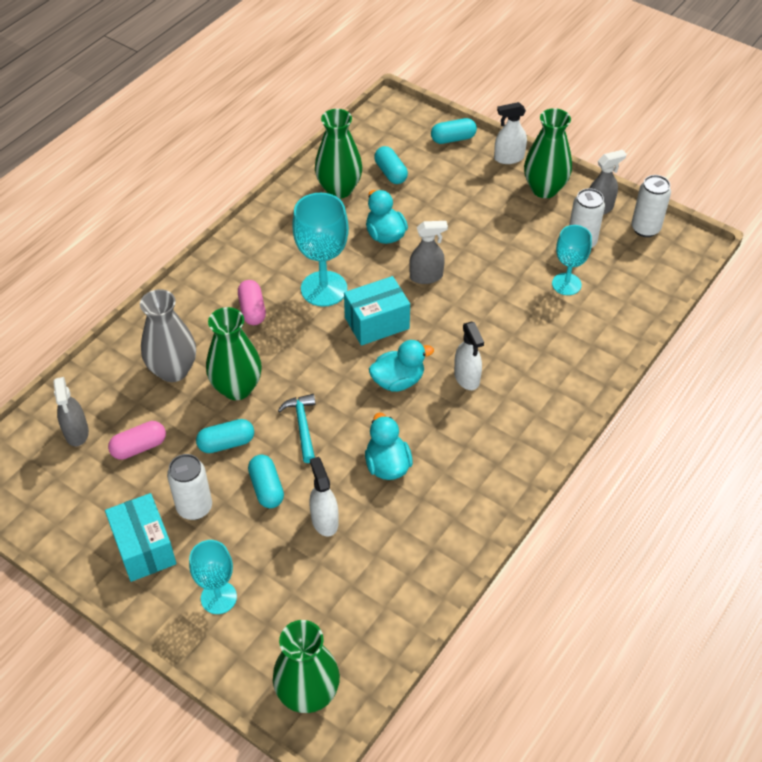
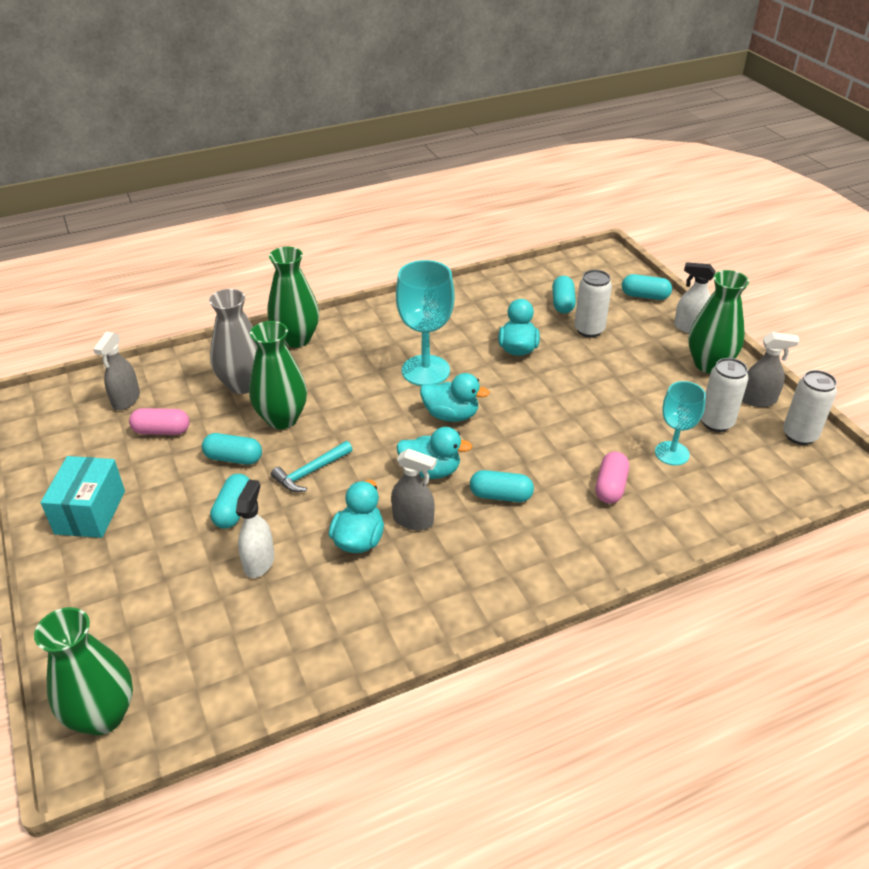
camera: 30 degrees right, 10 degrees down
(194, 507) = (160, 498): white can -> white can (589, 330)
(218, 597) = (109, 584): turquoise goblet -> none
(252, 310) = (349, 364): pink capsule -> pink capsule (610, 487)
(302, 426) = (310, 472): turquoise hammer -> turquoise hammer turned 150 degrees counterclockwise
(339, 189) = (504, 301): green vase -> green vase (296, 339)
(377, 323) = (451, 415): turquoise box -> turquoise duck
(426, 276) = (530, 395): grey spray bottle -> grey spray bottle (413, 520)
(467, 378) = (501, 496): white spray bottle -> turquoise capsule

